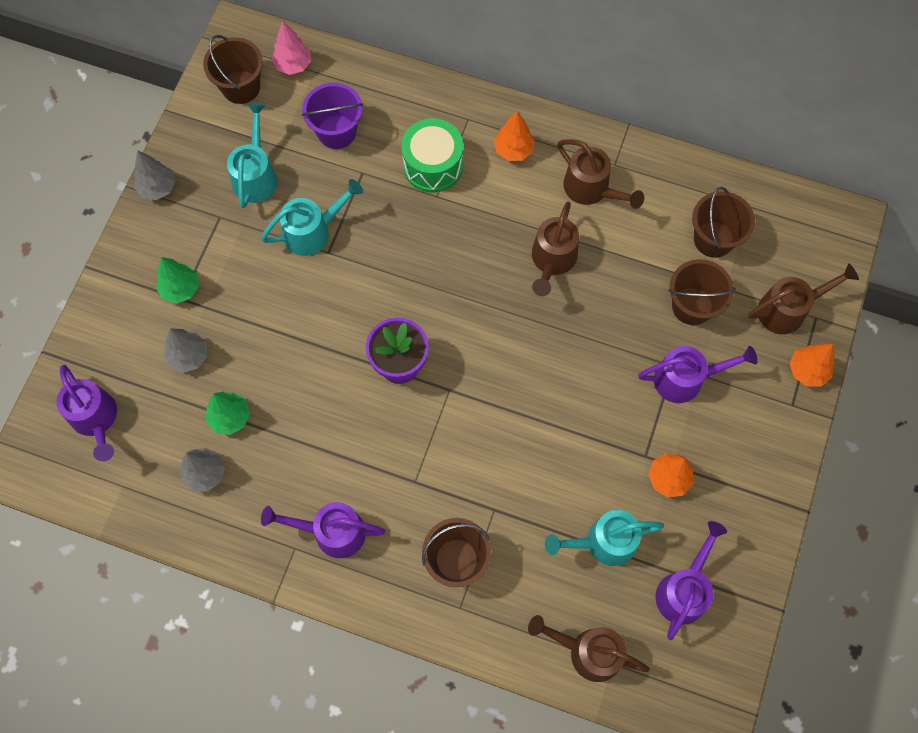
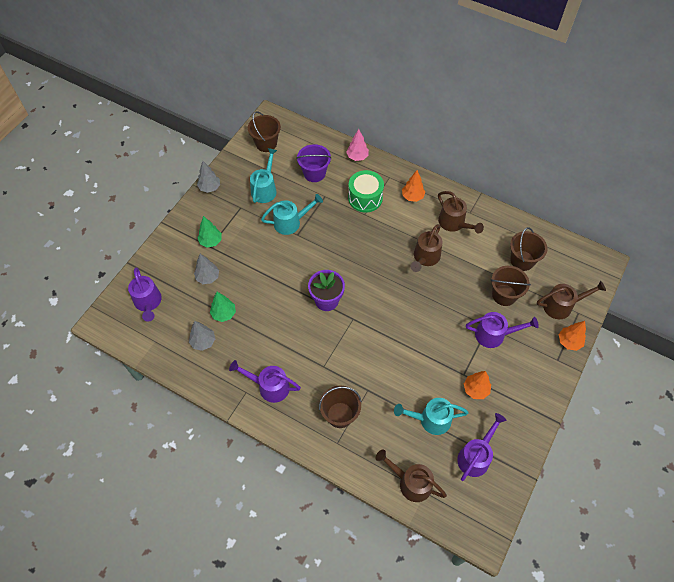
camera: 10 degrees right, 10 degrees down
(293, 65) = (297, 136): pink tree -> pink tree (357, 157)

